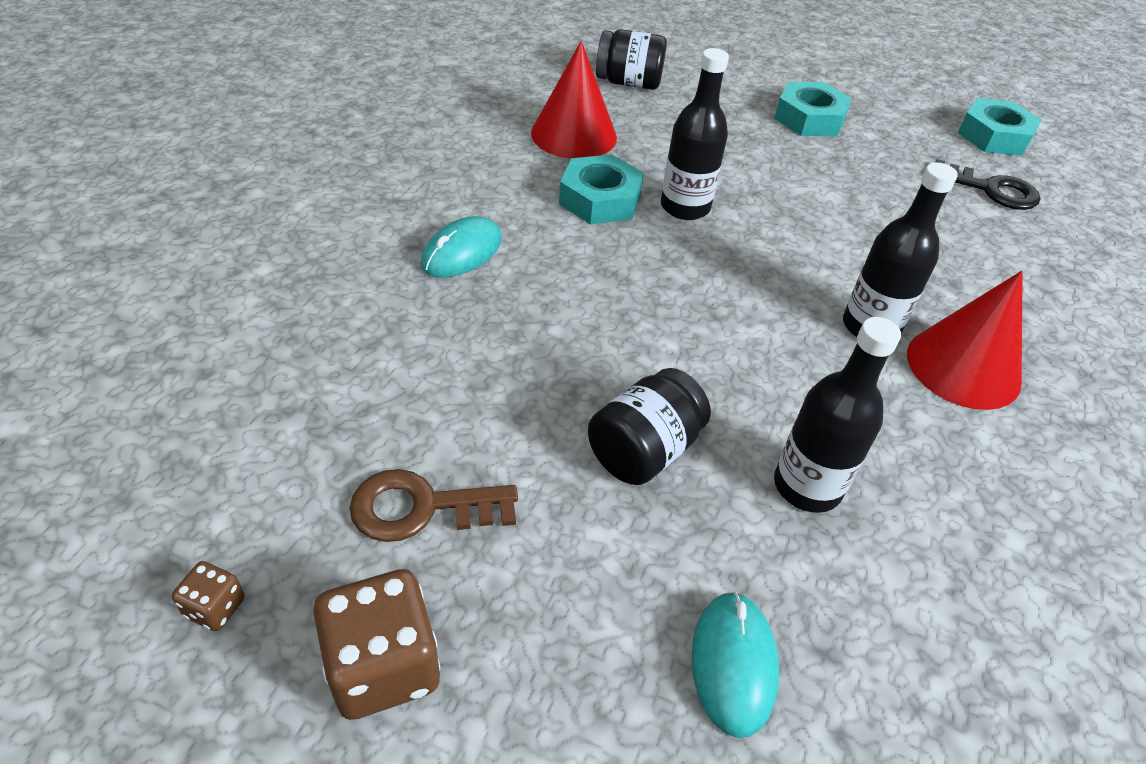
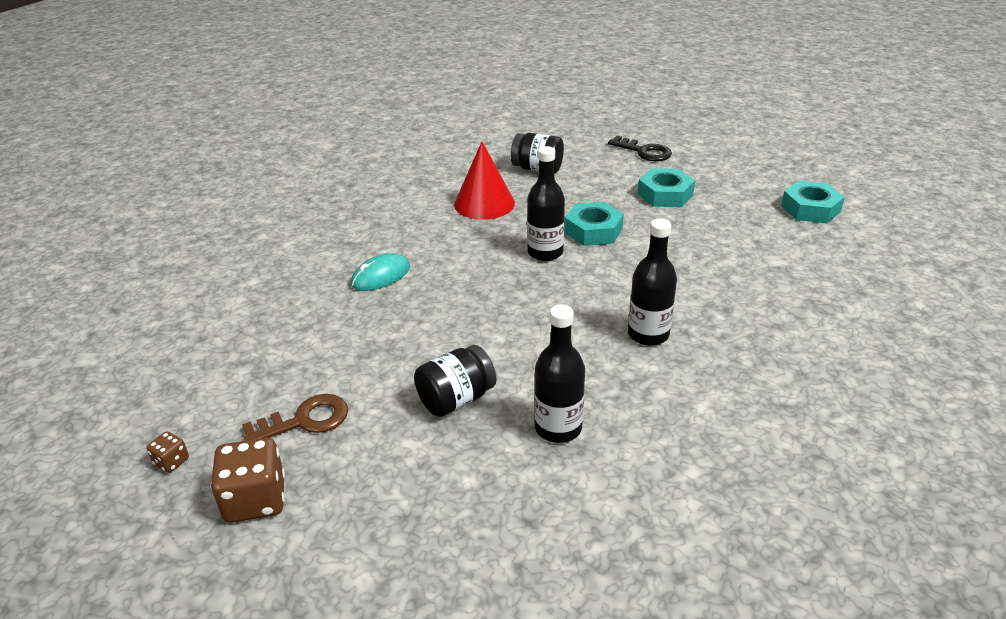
camera: 15 degrees right, 10 degrees down
(421, 508) = (305, 420): brown key -> brown key turned 150 degrees clockwise
(600, 199) = (486, 246): turquoise nut -> turquoise nut (593, 231)
(733, 664) = (466, 521): turquoise mouse -> none
(963, 367) = (707, 363): red cone -> none
(991, 190) = (788, 247): black key -> black key (644, 151)

